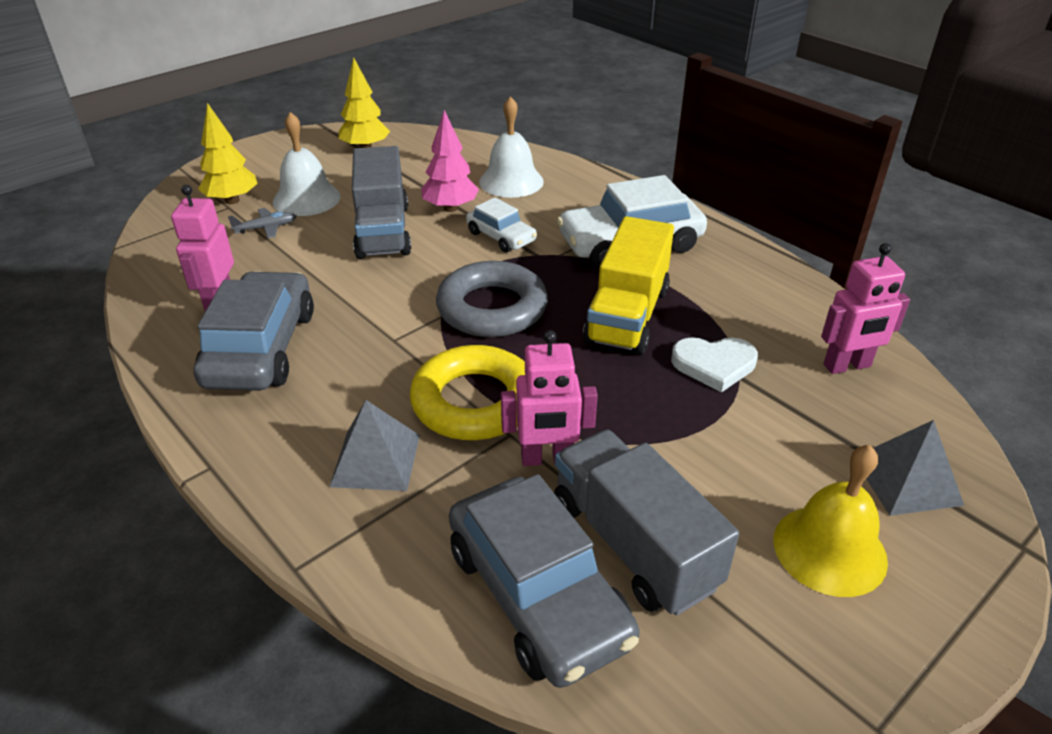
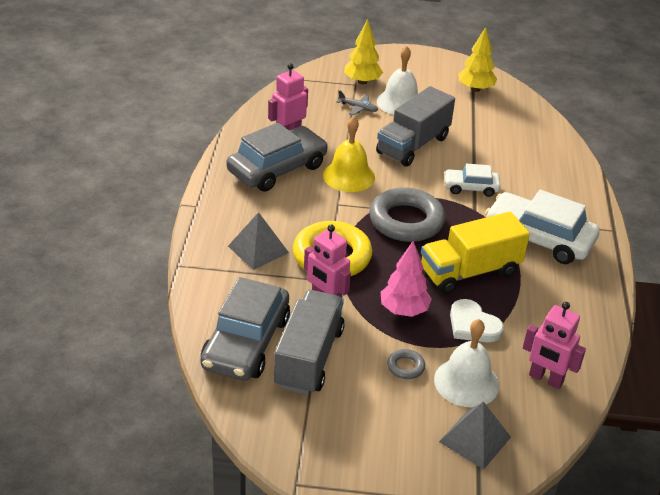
camera: 45 degrees right, 0 degrees up
(450, 208) = (468, 154): pink tree -> pink tree (404, 310)
(501, 237) = (470, 188): white car -> white car turned 90 degrees clockwise
(511, 181) = (529, 159): white bell -> white bell (466, 382)
(734, 462) = (405, 367): none -> grey ring
(829, 549) = (386, 427): yellow bell -> yellow bell (349, 176)

